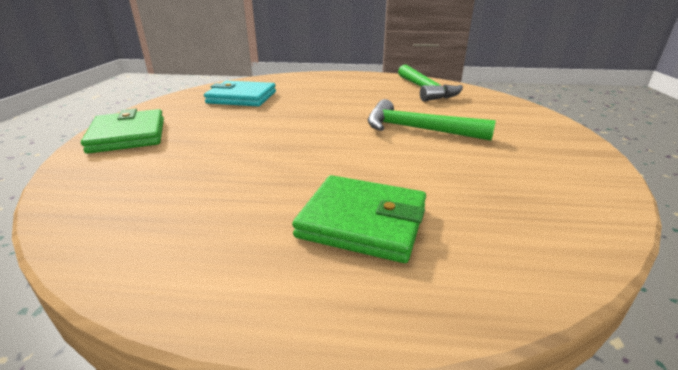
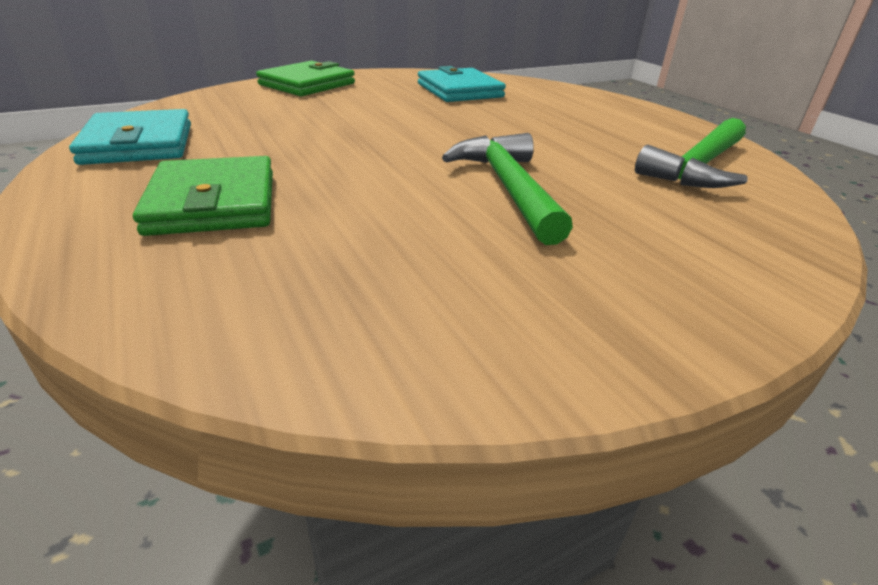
camera: 55 degrees right, 5 degrees up
(169, 242) = (139, 144): none -> turquoise wallet

